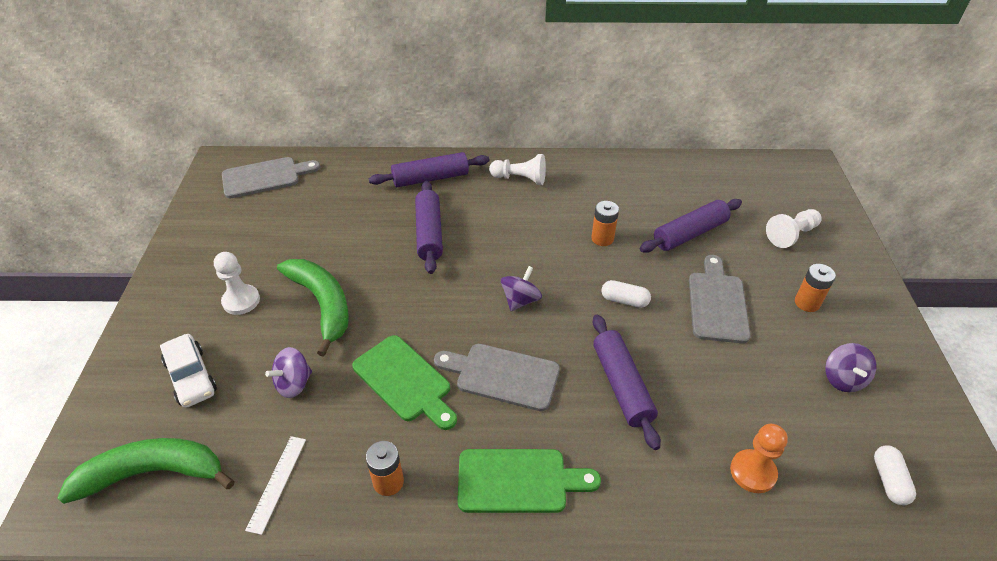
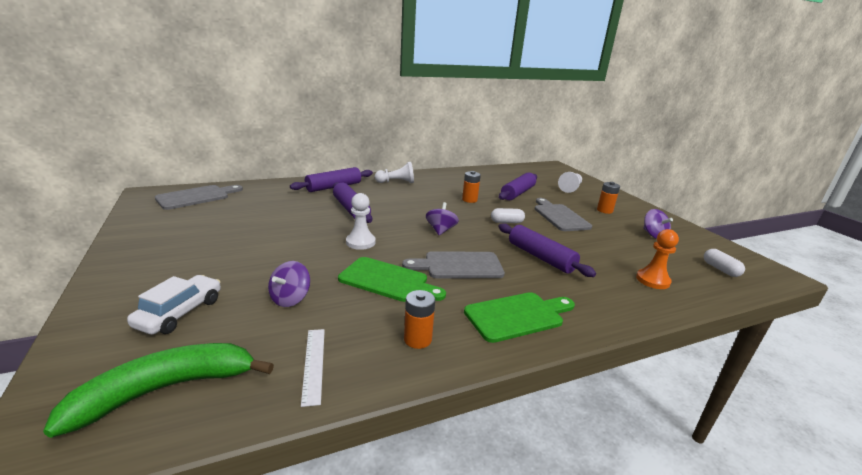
camera: 25 degrees left, 20 degrees down
(191, 377) = (180, 313): white car -> white car turned 105 degrees counterclockwise
(241, 301) = (209, 260): white pawn -> white pawn (360, 242)
(322, 304) = (288, 252): green banana -> none

